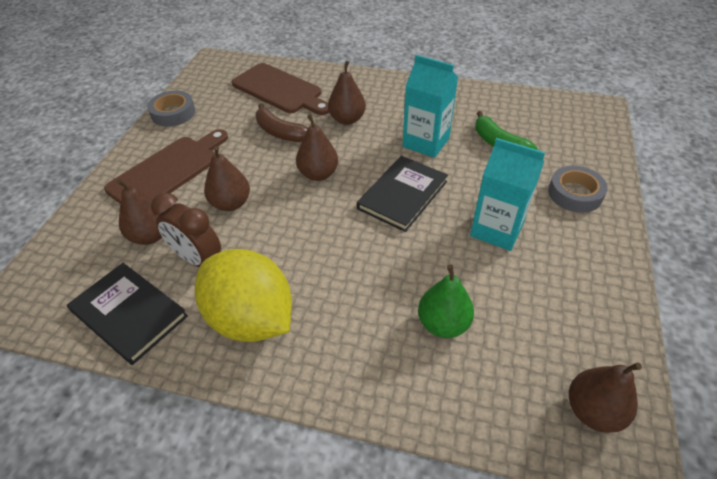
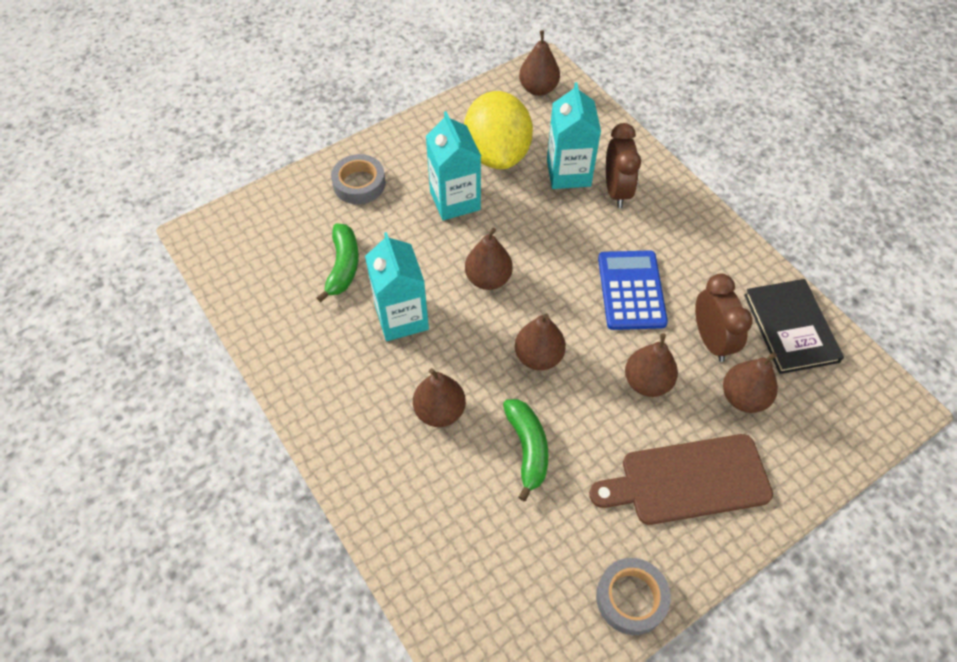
camera: 140 degrees left, 10 degrees up
(251, 318) = (696, 261): yellow lemon -> yellow lemon (497, 154)
(280, 90) = (465, 535): brown cutting board -> none
(280, 132) = (527, 449): brown banana -> green banana
(290, 255) = (631, 290): none -> blue calculator
(382, 338) = (616, 191): none -> brown clock
(402, 195) = (488, 279): black book -> brown pear
(443, 324) = (568, 173): green pear -> turquoise carton

